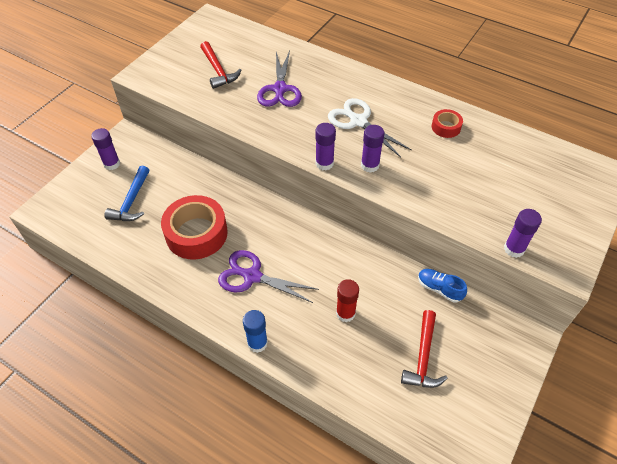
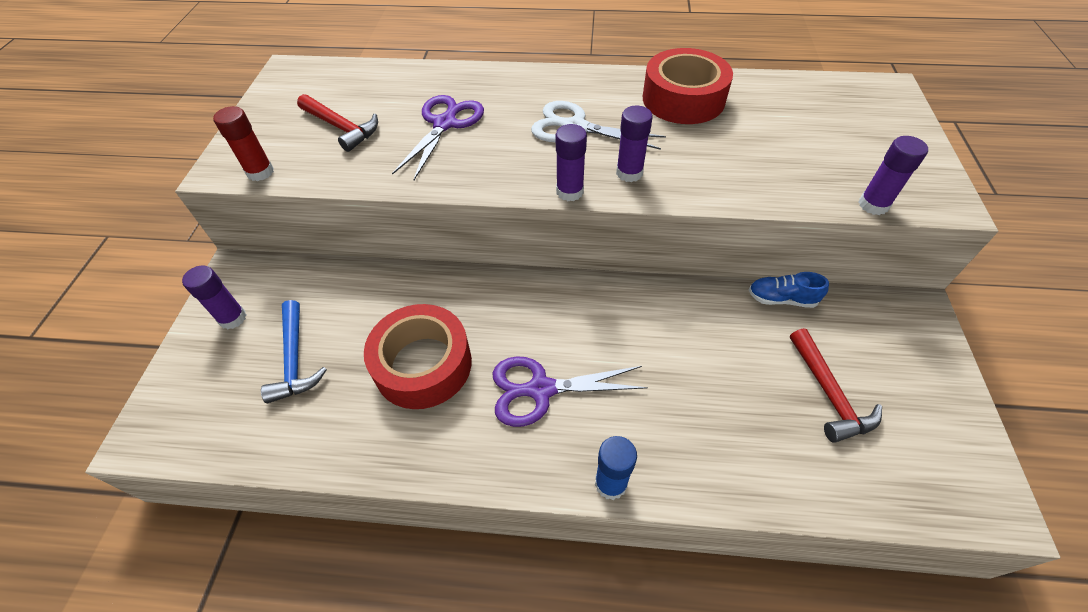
camera: 25 degrees left, 0 degrees up
(280, 89) = (445, 123): purple scissors -> purple scissors turned 135 degrees counterclockwise
(345, 313) = (696, 382): red glue stick -> red glue stick (260, 172)
(446, 127) = (683, 99): red tape -> red tape, size x2.09

